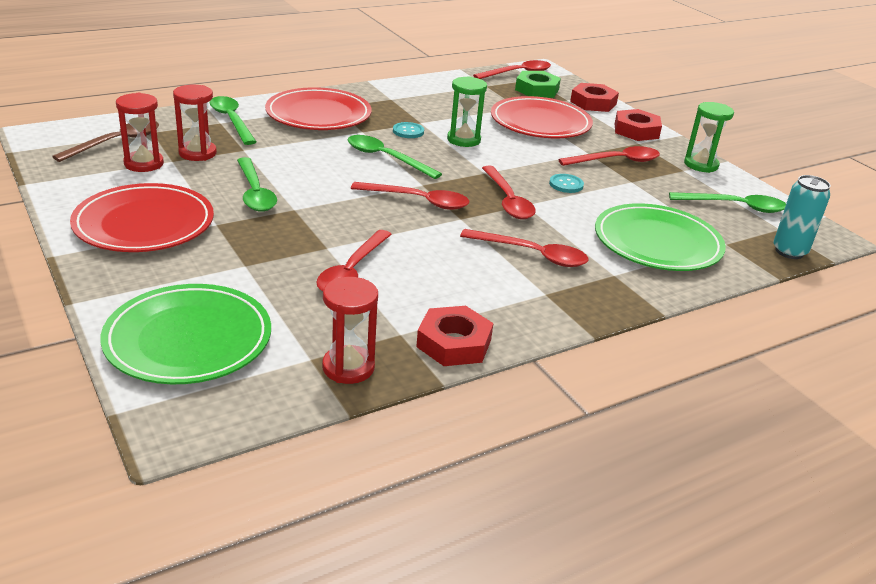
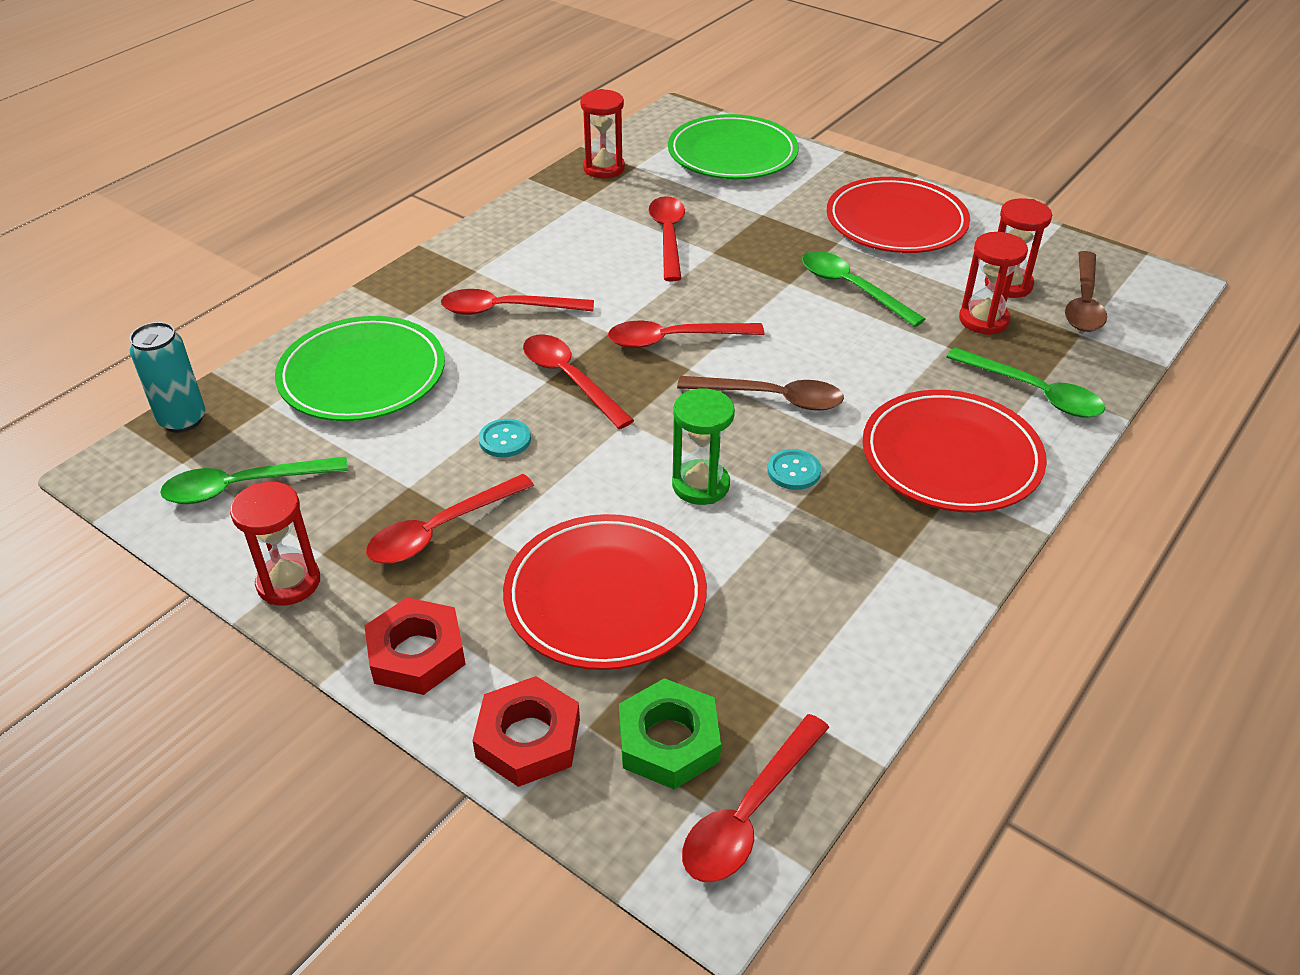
camera: 160 degrees right, 10 degrees up
(386, 158) = (771, 398): green spoon -> brown spoon
(454, 343) = (536, 205): red nut -> none
(701, 165) = (288, 582): green hourglass -> red hourglass

